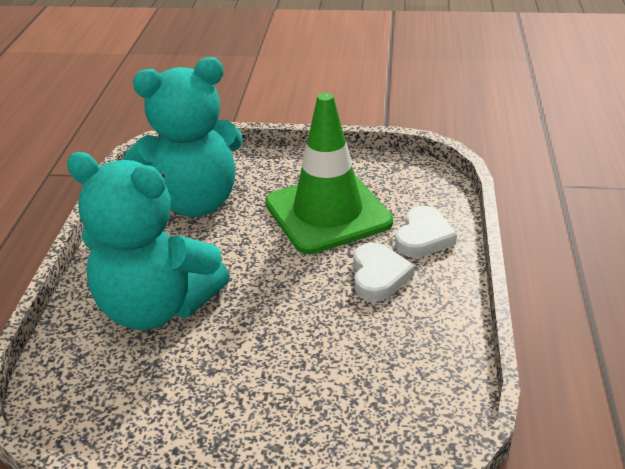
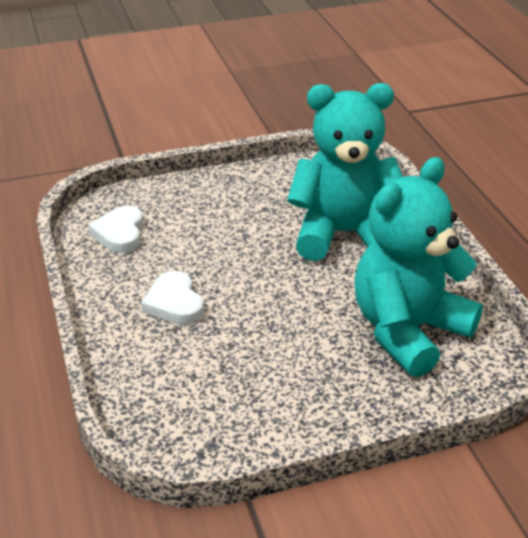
camera: 155 degrees right, 0 degrees up
(328, 213) = (259, 355): green traffic cone -> none
(423, 237) = (145, 354): white heart -> white heart (120, 233)

